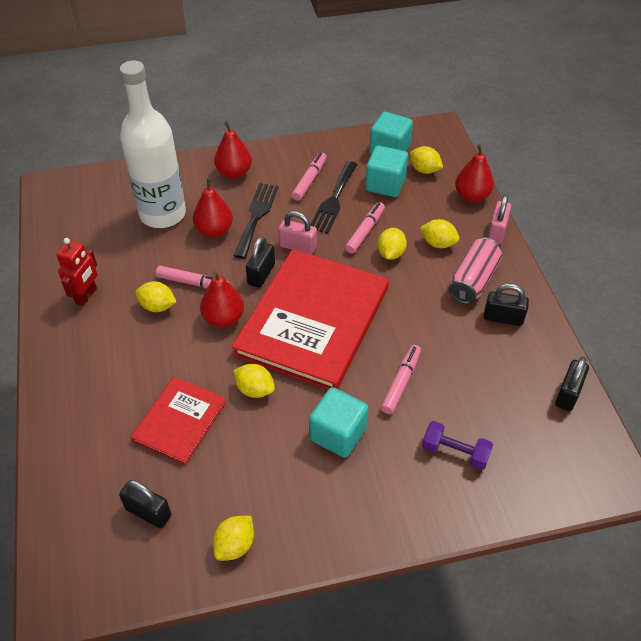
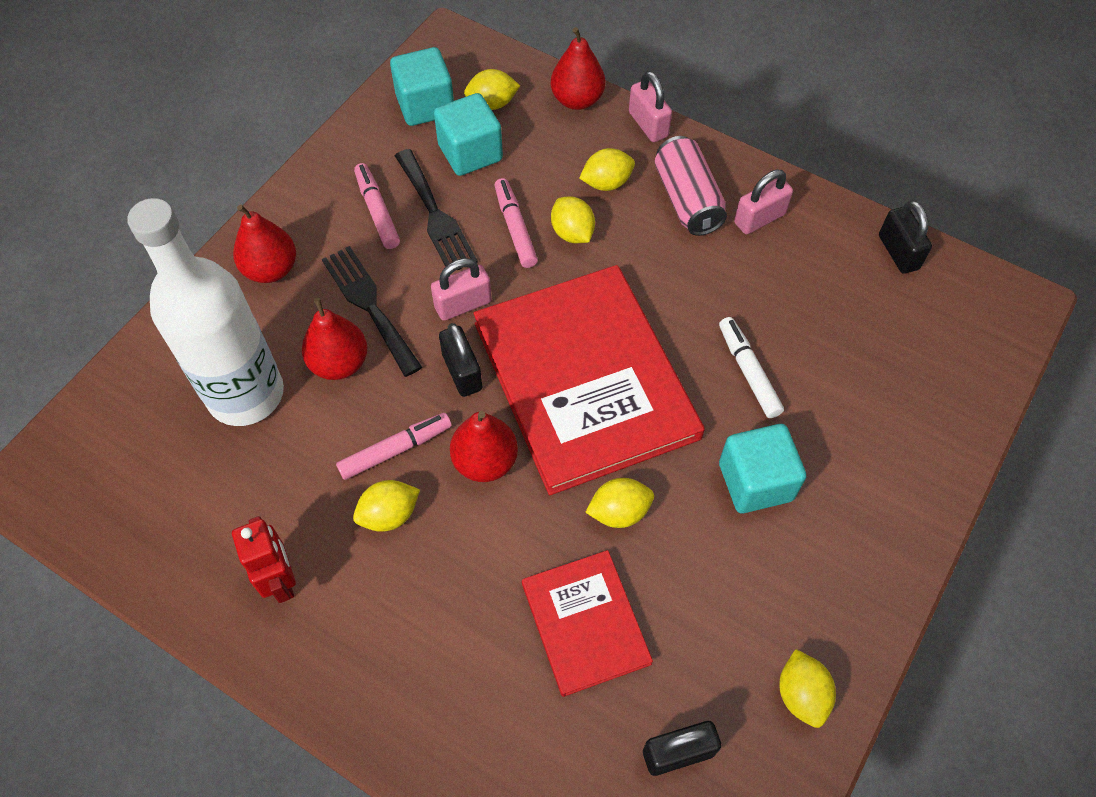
camera: 45 degrees left, 10 degrees up
(401, 382) = (748, 371): pink marker -> white marker
(455, 452) = (875, 400): purple dumbbell -> none
(503, 318) = (759, 218): black padlock -> pink padlock

